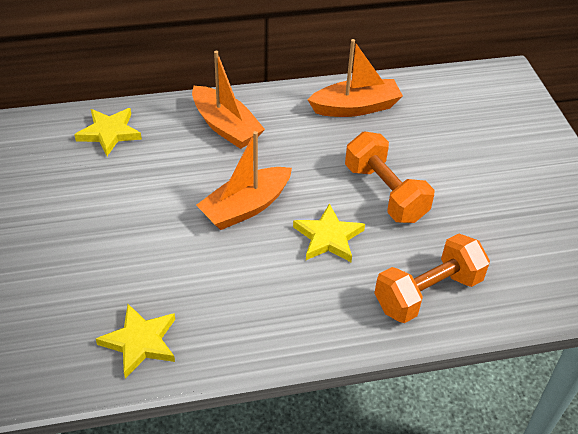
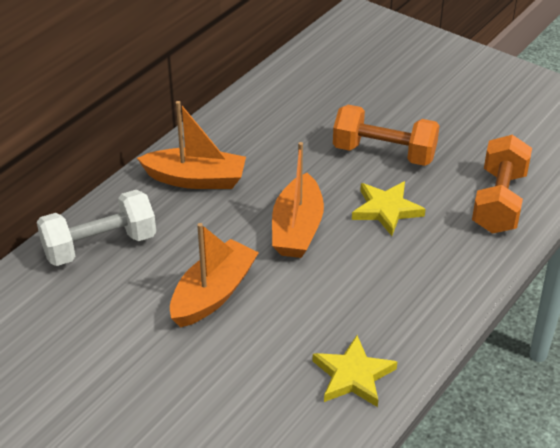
camera: 40 degrees left, 5 degrees down
(109, 133) = (100, 246): yellow star -> white dumbbell
(355, 107) = (279, 103): orange boat -> orange boat (213, 294)

